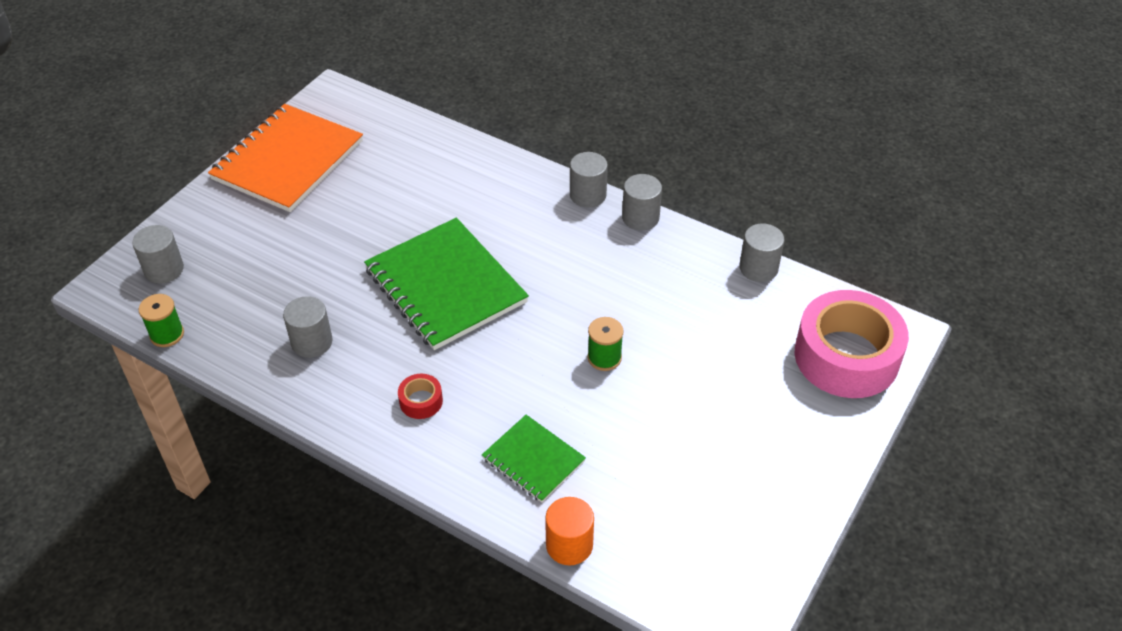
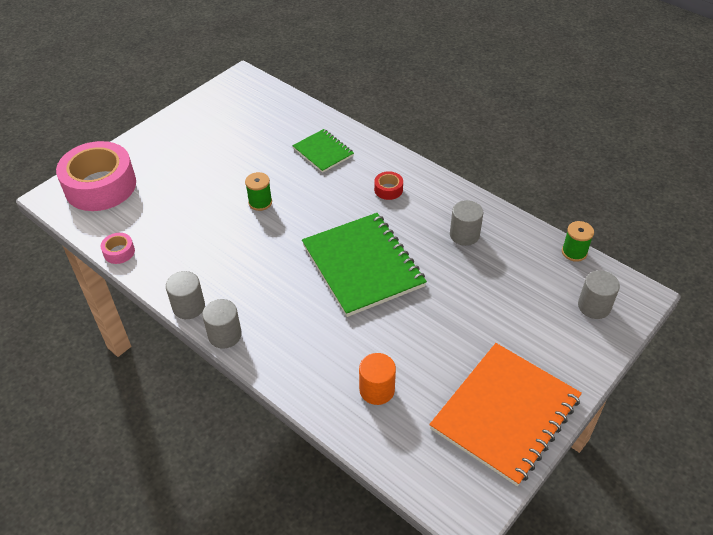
camera: 170 degrees left, 0 degrees up
(569, 545) = (313, 114): orange cylinder -> orange cylinder (377, 390)
(758, 268) = (119, 252): grey cylinder -> pink tape

